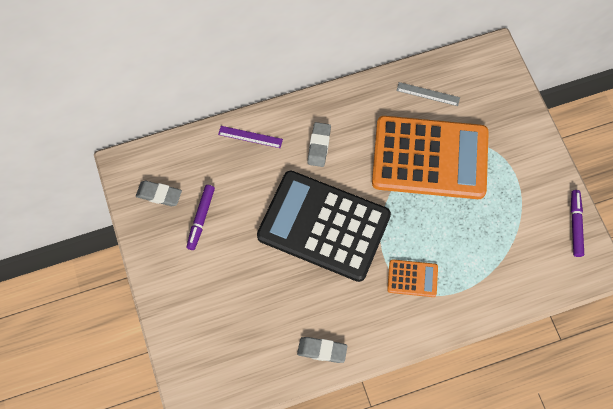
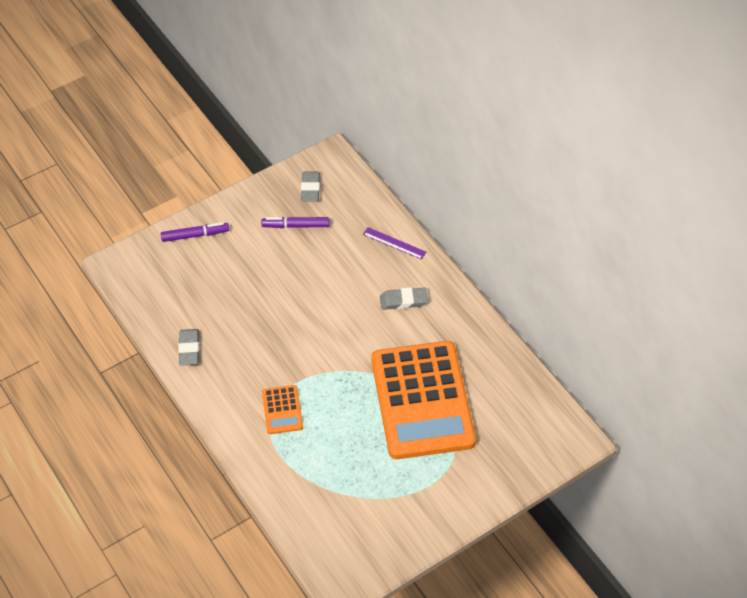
camera: 75 degrees right, 15 degrees down
(250, 137) = (394, 243): purple ruler -> purple ruler turned 60 degrees counterclockwise
(323, 226) = (317, 323): black calculator -> none
(428, 94) = (499, 384): grey ruler -> none
(575, 225) = (387, 554): purple marker -> purple marker (195, 235)

